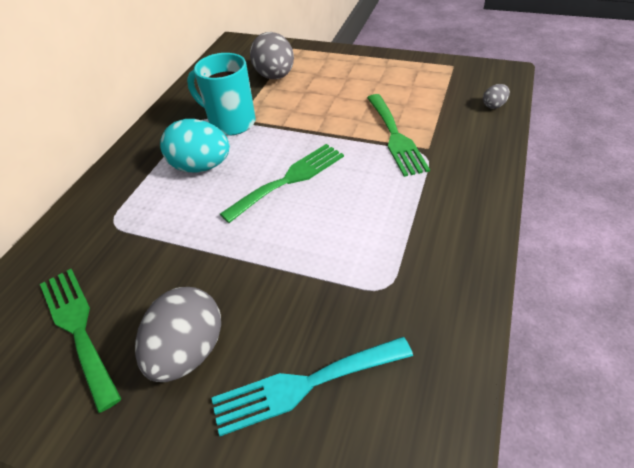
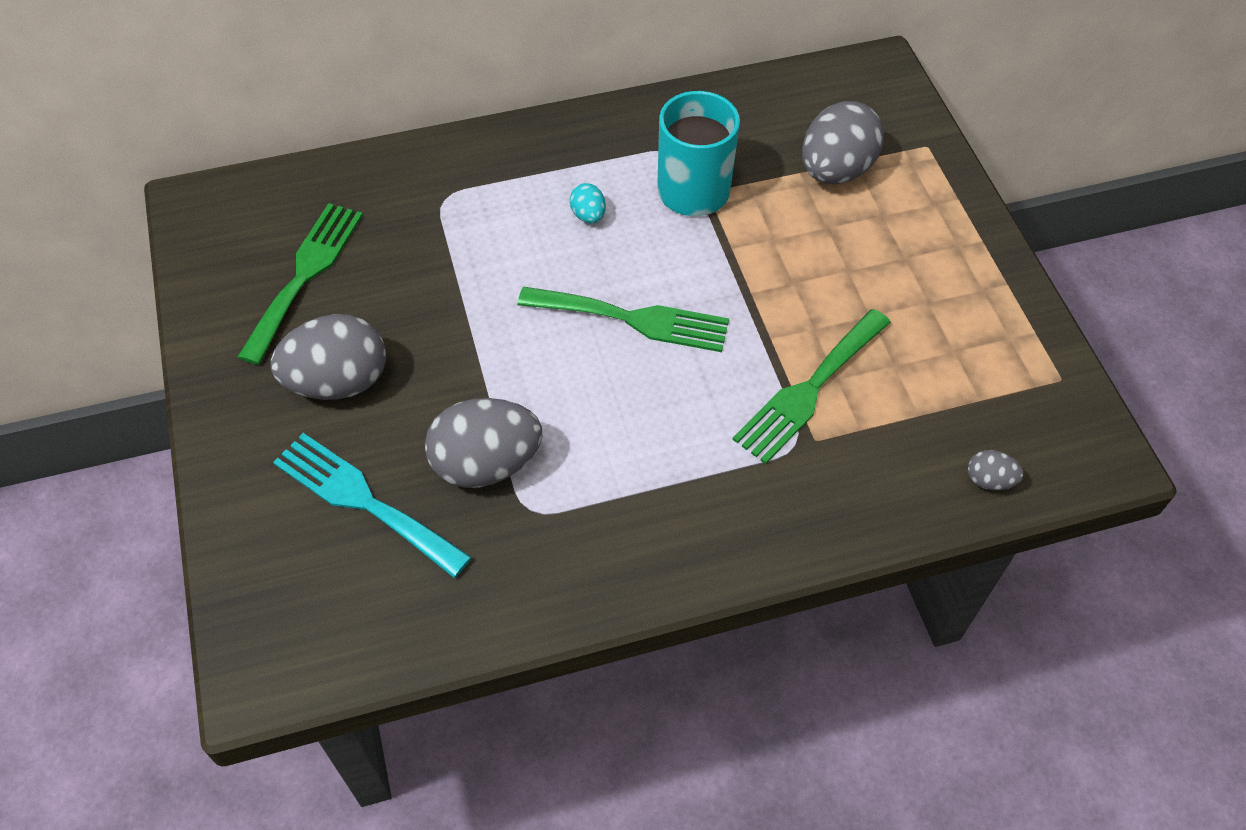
camera: 50 degrees right, 10 degrees up
(201, 167) = (588, 215): turquoise egg -> turquoise egg, size x0.46
(331, 294) = (486, 464): none -> grey egg

